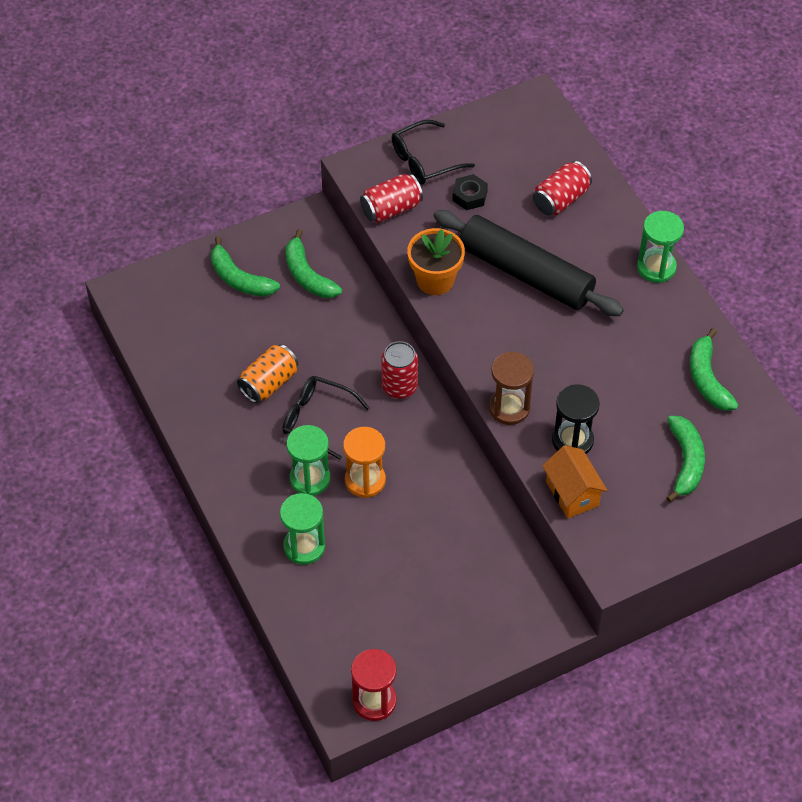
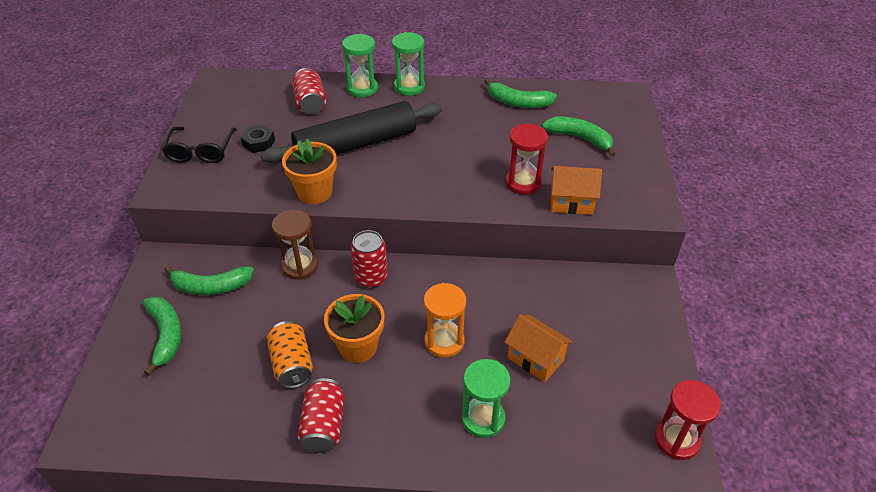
camera: 60 degrees left, 10 degrees down
(239, 279) = (166, 335): green banana -> green banana turned 90 degrees counterclockwise
(310, 479) = (415, 380): green hourglass -> green hourglass (362, 88)
(317, 419) = (358, 347): black glasses -> orange flower pot
(391, 209) = (223, 187): red can -> red can (324, 425)
(392, 559) = (535, 359): none -> orange house
(509, 408) = (468, 203): brown hourglass -> brown hourglass (300, 266)
(572, 440) = (523, 183): black hourglass -> red hourglass

